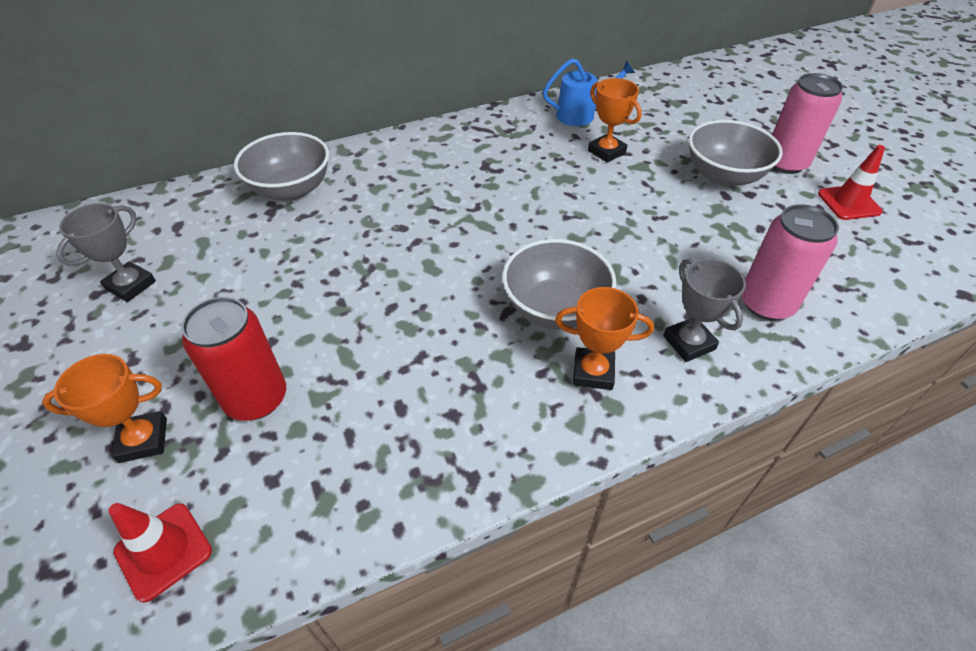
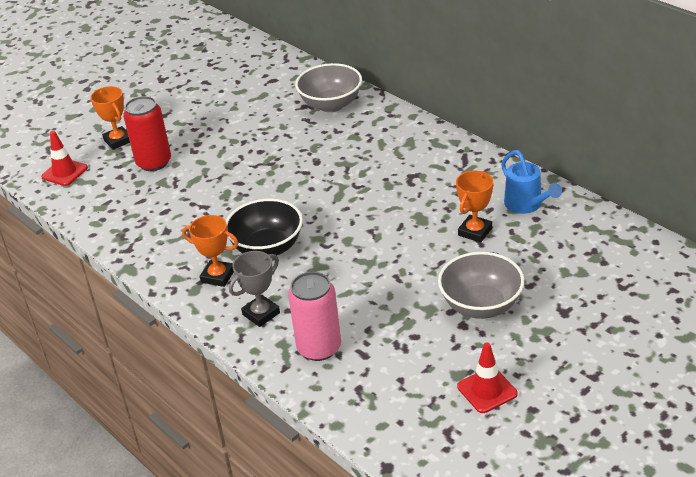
camera: 75 degrees right, 10 degrees down
(131, 285) = (216, 89): grey trophy -> none
(554, 308) = (267, 248): grey bowl -> black bowl
(593, 372) = (218, 276): orange trophy -> orange trophy turned 60 degrees counterclockwise
(785, 163) = (530, 343): pink can -> none

